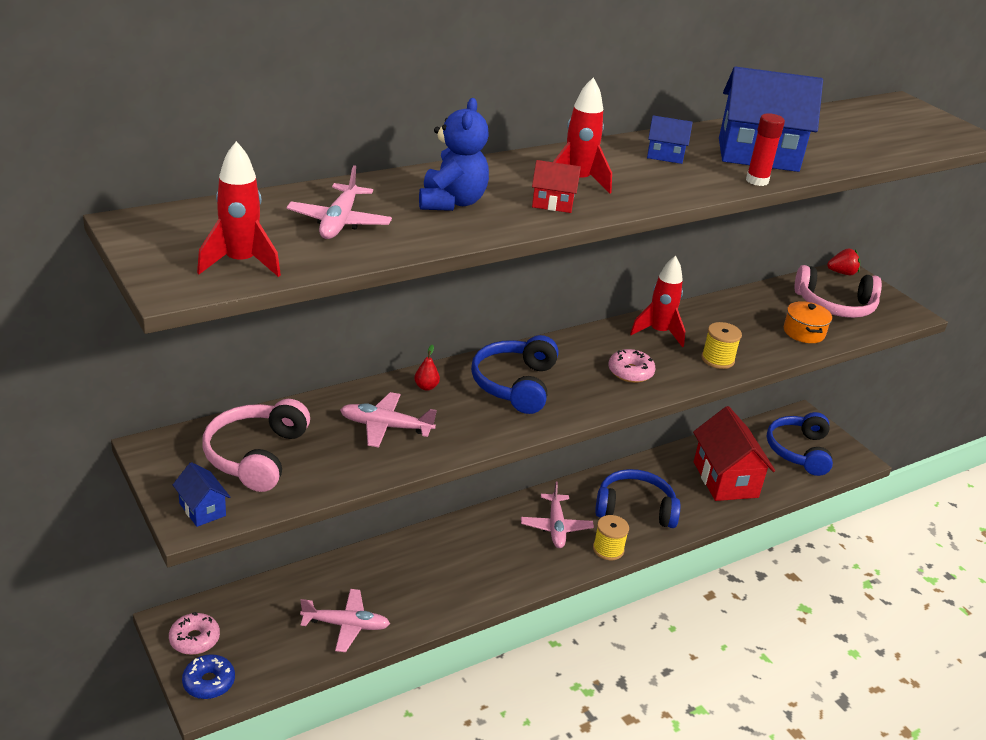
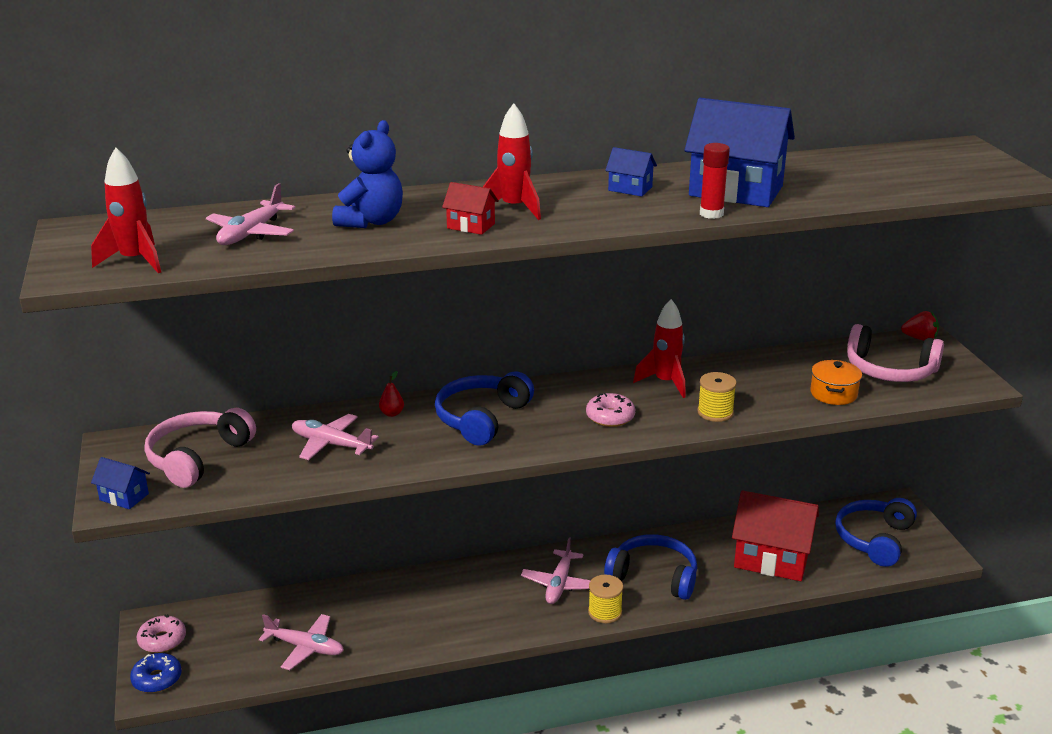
camera: 20 degrees right, 5 degrees down
(202, 509) = (124, 497): blue house -> blue house turned 45 degrees counterclockwise
(725, 479) = (771, 559): red house -> red house turned 75 degrees counterclockwise

